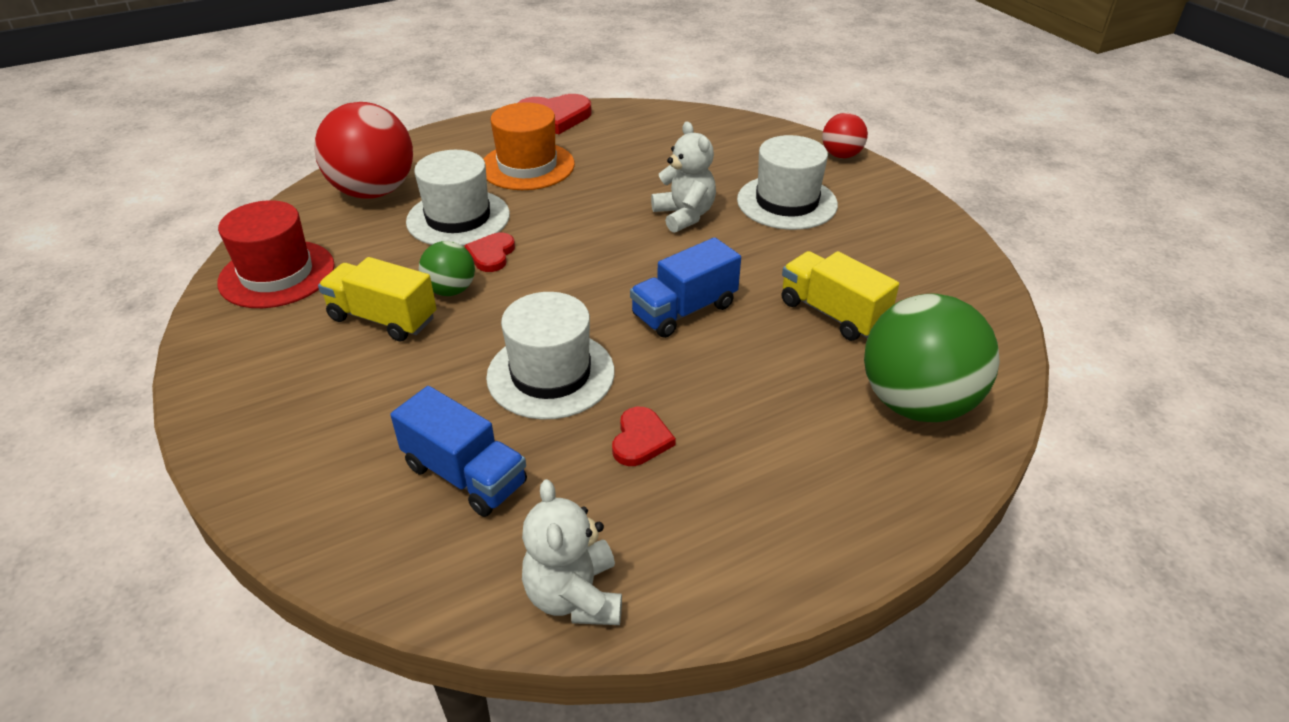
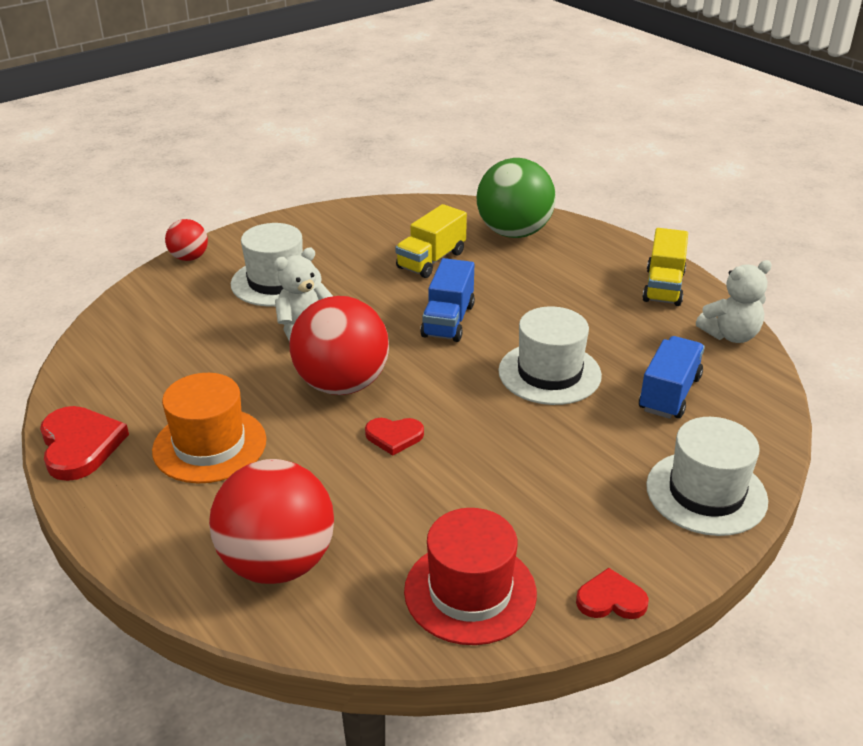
camera: 100 degrees left, 5 degrees down
(383, 319) = (517, 484): yellow truck -> yellow truck (663, 287)
(451, 290) = (460, 450): green ball -> none
(458, 218) = (330, 475): white hat -> white hat (706, 493)
(585, 231) = (342, 384): none -> red ball
(640, 439) = (596, 326): red heart -> red heart (611, 599)
(684, 310) = (448, 320): blue truck -> blue truck turned 60 degrees clockwise

